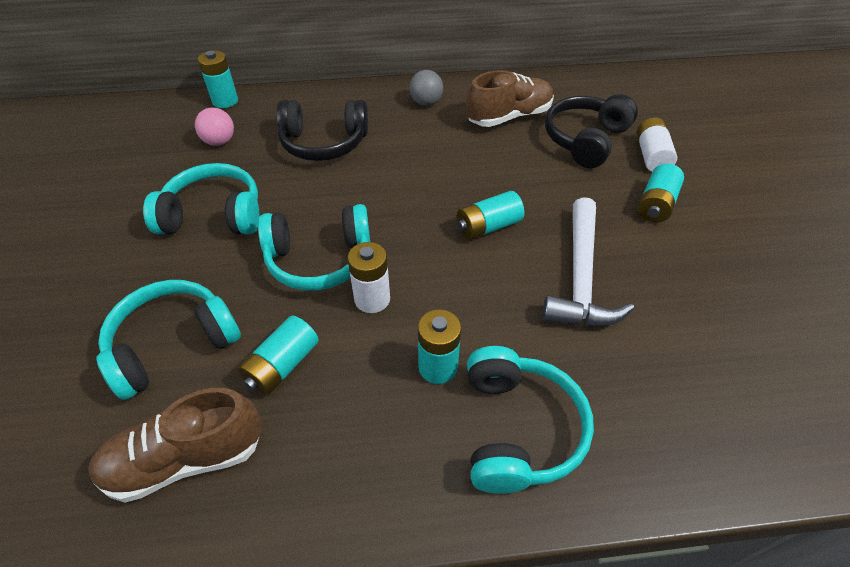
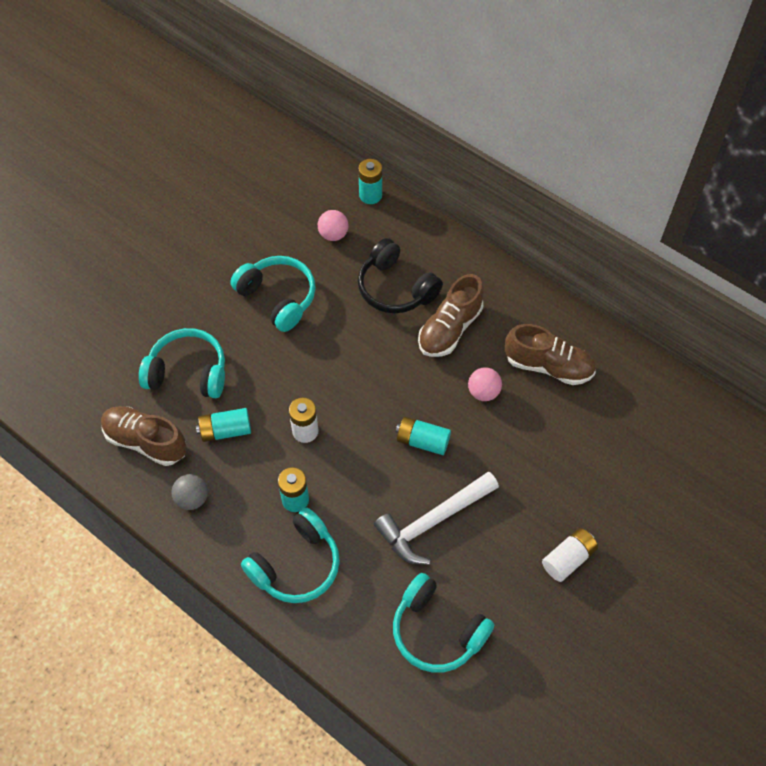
camera: 45 degrees right, 10 degrees up
(319, 259) = (304, 380): turquoise headphones -> turquoise headphones (437, 631)
(405, 141) = (450, 329): none -> brown shoe
(426, 103) = (504, 304): grey ball -> grey ball (192, 499)
(487, 161) = (483, 392): none -> pink ball
(585, 140) = (576, 432): black headphones -> none
(651, 156) = (605, 484): white battery -> white battery (568, 558)
(656, 204) = (551, 520): turquoise battery -> none

